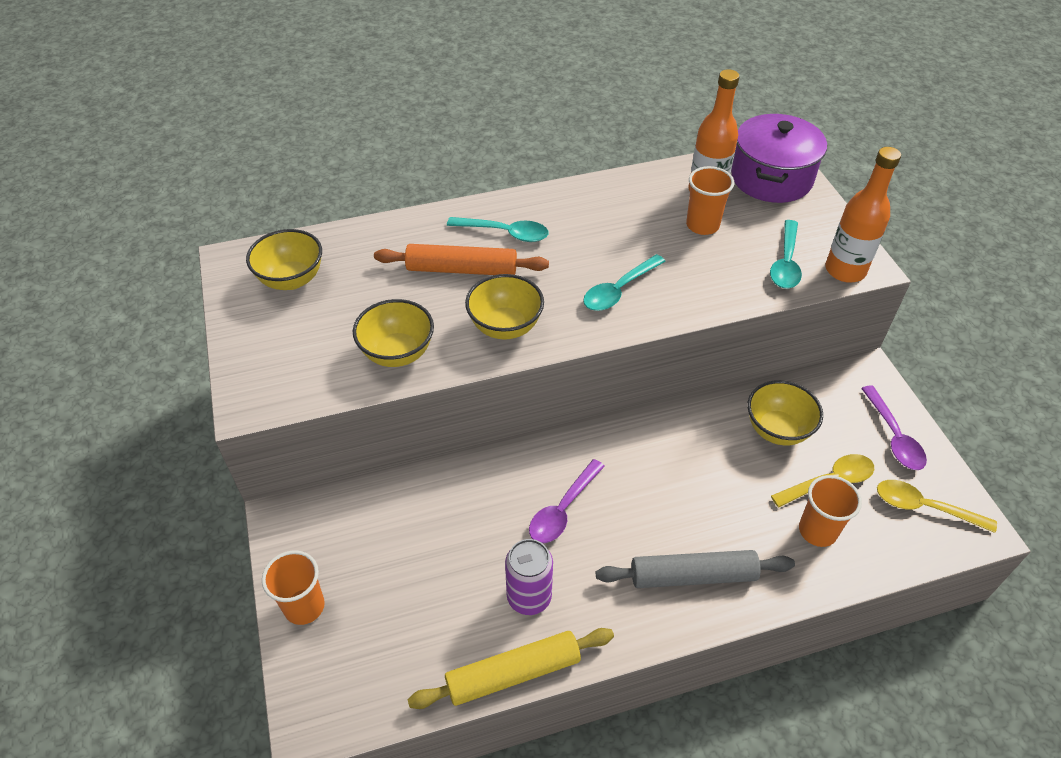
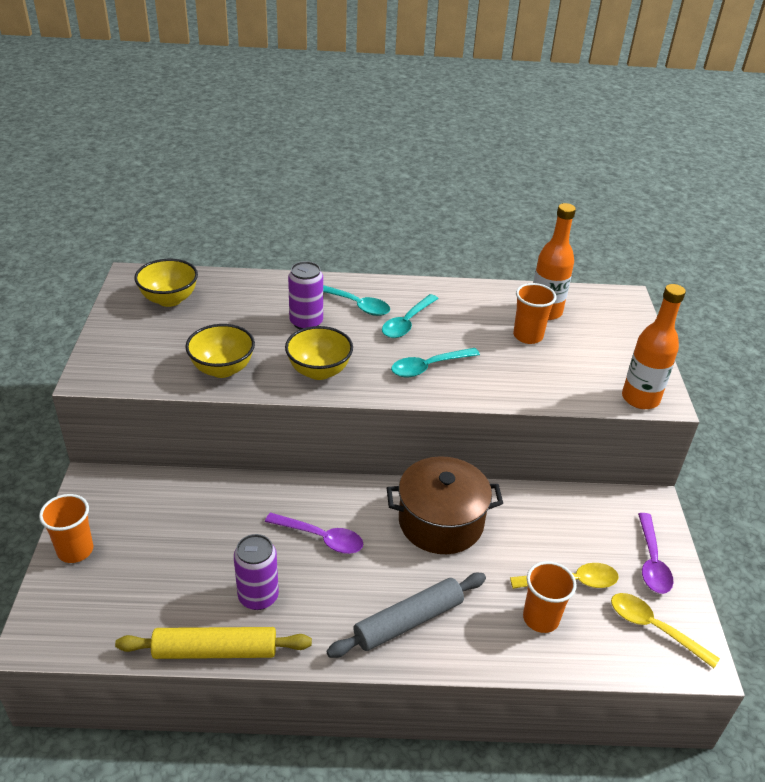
camera: 15 degrees right, 10 degrees down
(462, 269) = (306, 322): orange rolling pin -> purple can
(563, 509) = (321, 538): purple spoon -> purple spoon turned 120 degrees counterclockwise
(676, 454) = (441, 522): none -> brown pot
(692, 575) = (408, 621): grey rolling pin -> grey rolling pin turned 45 degrees counterclockwise
(771, 178) = (609, 314): purple pot -> none
(777, 430) = (543, 527): yellow bowl -> none
(785, 263) = (588, 380): turquoise spoon -> turquoise spoon (407, 323)

